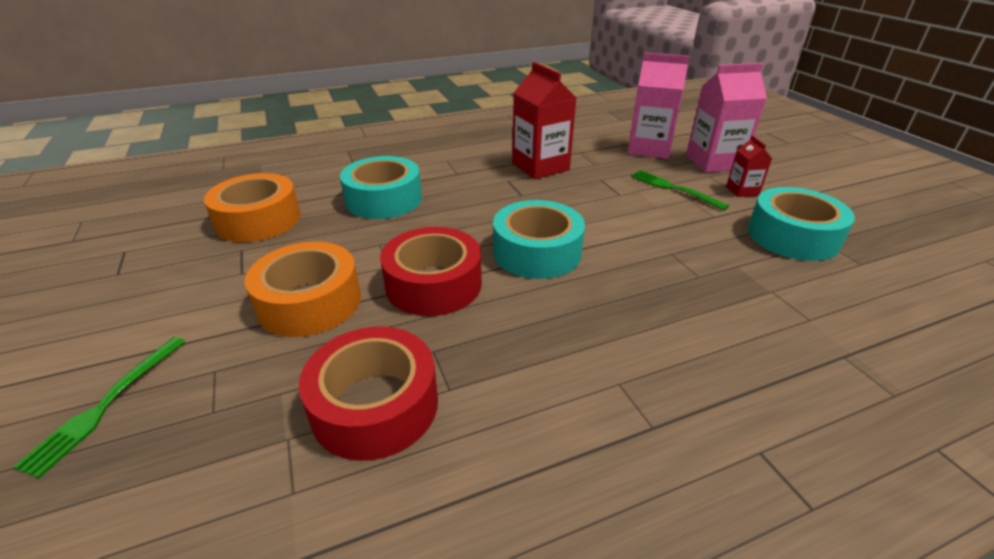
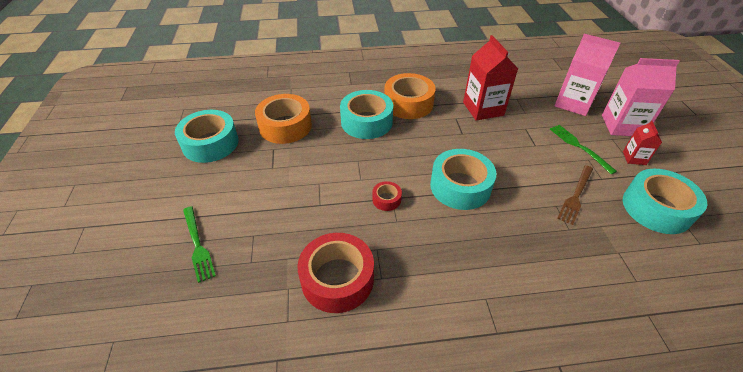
camera: 15 degrees right, 10 degrees up
(105, 405) = (197, 245): green fork -> green fork turned 60 degrees counterclockwise
(130, 258) = (210, 143): none -> turquoise tape
(310, 302) = (309, 198): orange tape -> orange tape (408, 103)
(433, 284) = (386, 199): red tape -> red tape, size x0.47
(691, 238) = (576, 196): none -> brown fork

